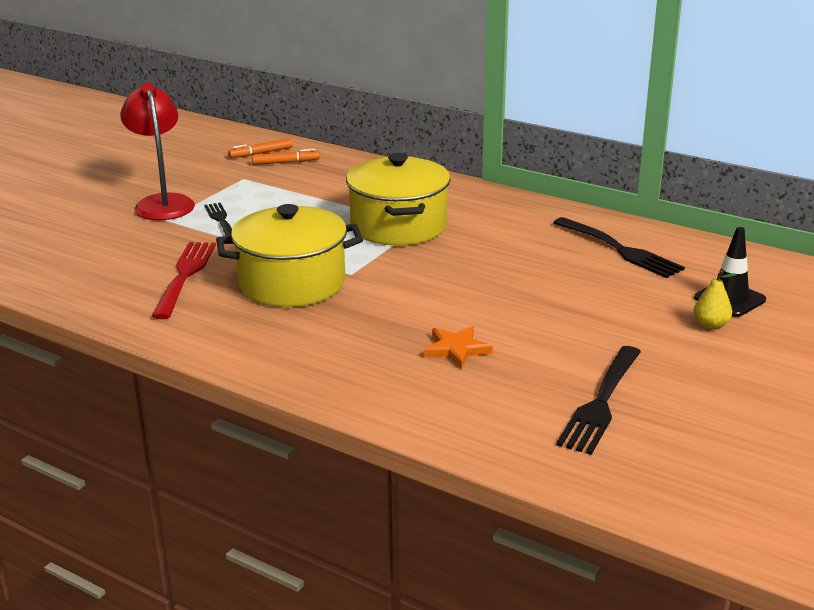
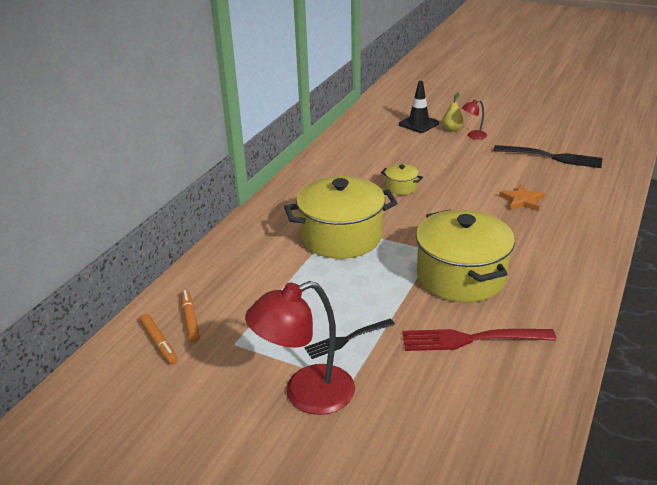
camera: 95 degrees left, 5 degrees up
(510, 268) = (401, 187): none -> yellow pot
(619, 249) = (362, 152): black fork -> none
(685, 341) = (473, 136): none -> red lamp

